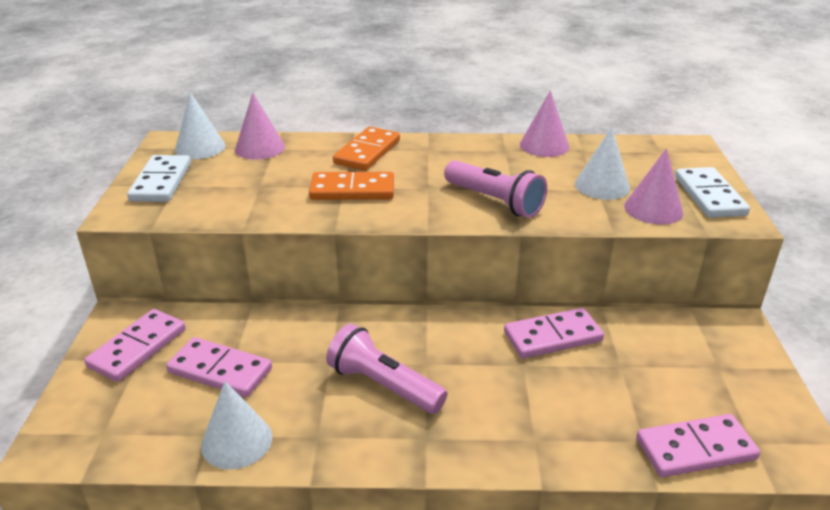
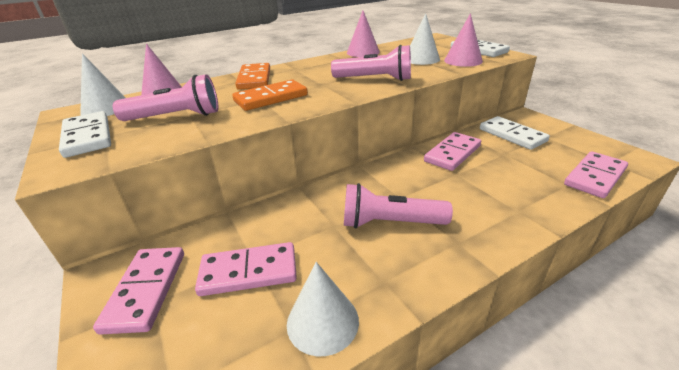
camera: 30 degrees left, 0 degrees up
(246, 183) = (176, 117): none -> pink flashlight
(670, 345) = (512, 135): none -> white domino

